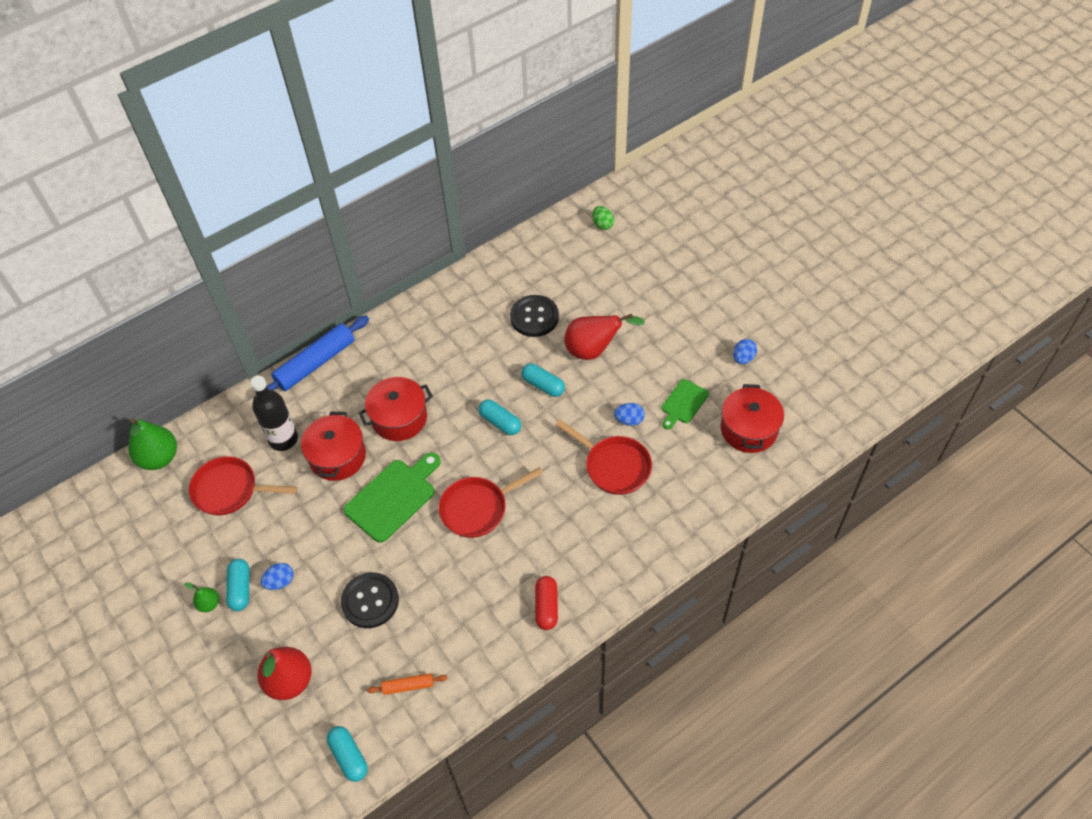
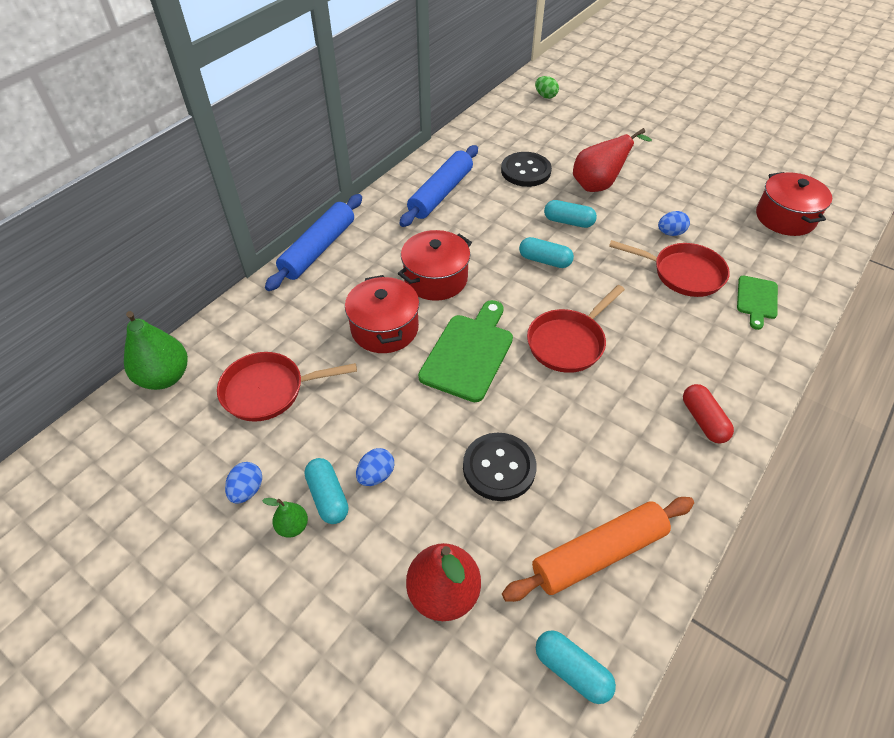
camera: 20 degrees left, 5 degrees down
(283, 439) = (313, 325): black bottle -> none
(408, 686) = (598, 554): orange rolling pin -> orange rolling pin, size x2.08
(445, 326) = (441, 193): none -> blue rolling pin
(683, 403) = (711, 210): green cutting board -> green cutting board (756, 300)
(743, 358) = (738, 166): blue egg -> blue egg (247, 490)

